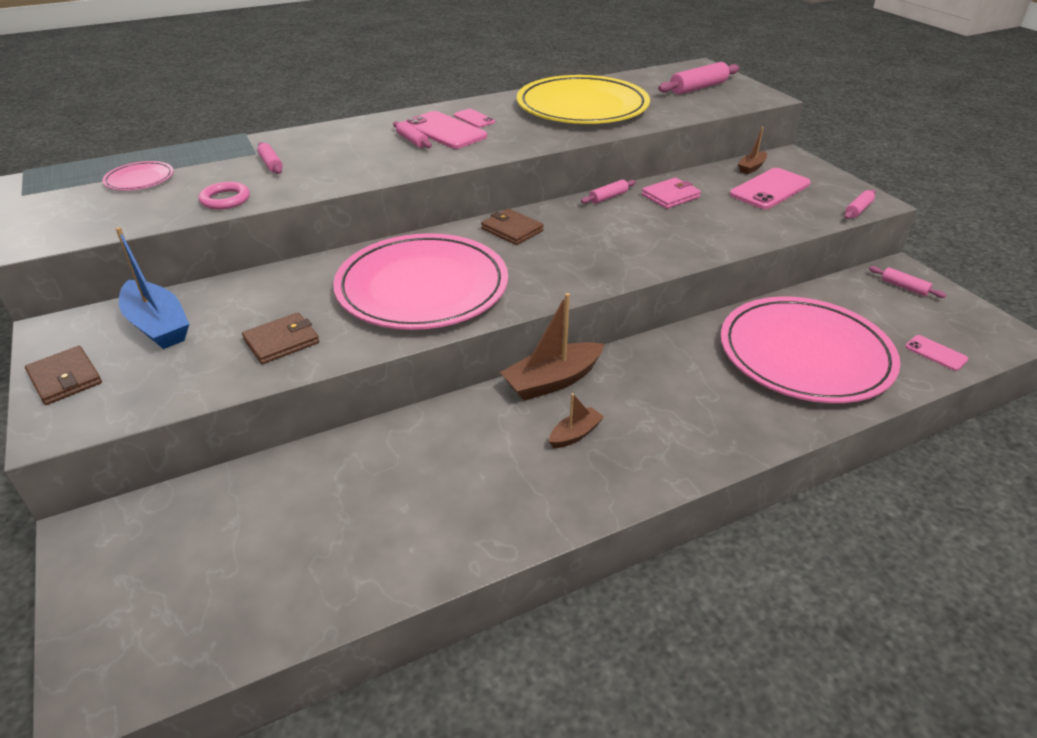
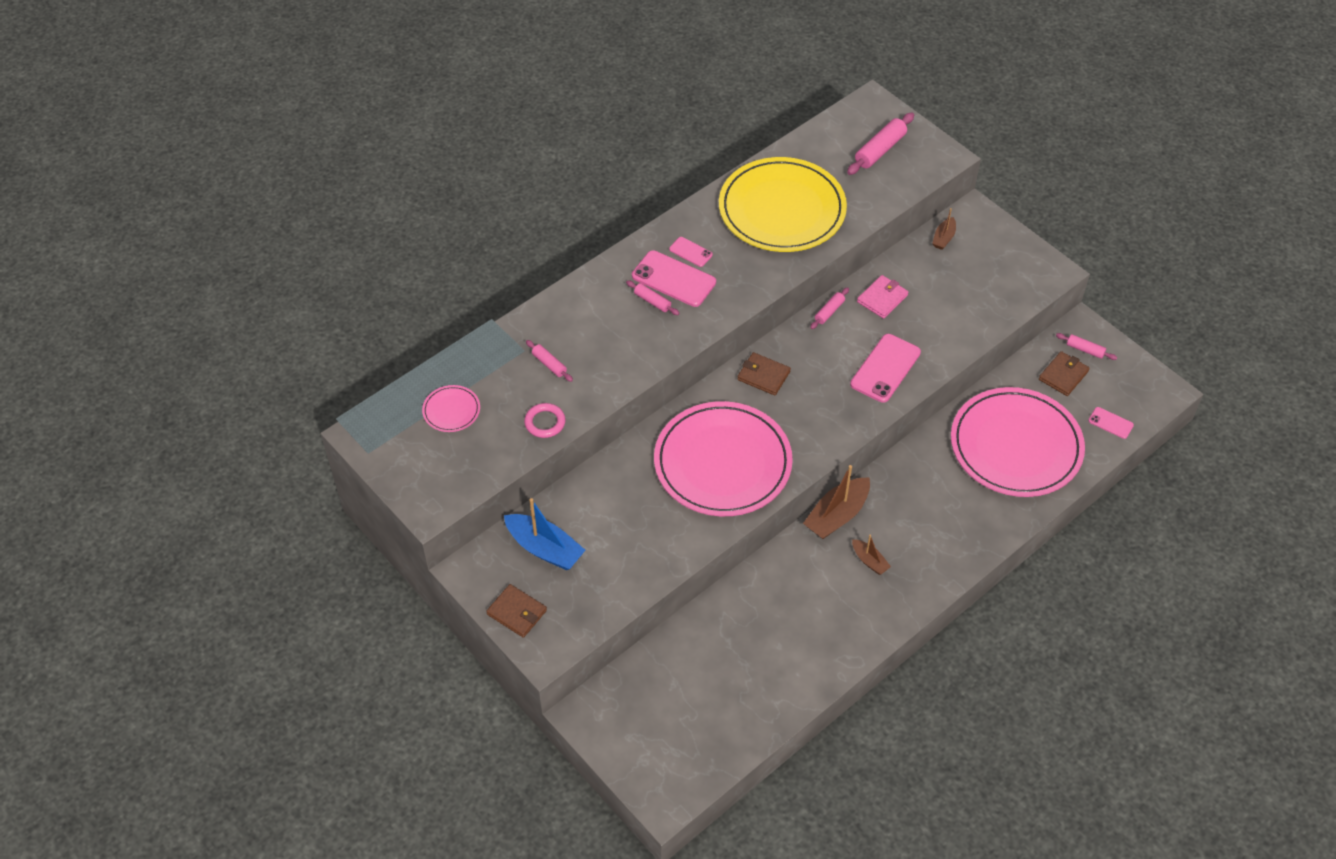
camera: 15 degrees left, 15 degrees up
(281, 341) = (648, 543): brown wallet -> brown wallet (1063, 375)
(575, 434) = (869, 561): brown boat -> brown boat turned 105 degrees clockwise
(770, 189) = (965, 270): pink phone -> pink phone (885, 368)
(858, 210) = (1042, 286): pink rolling pin -> none

